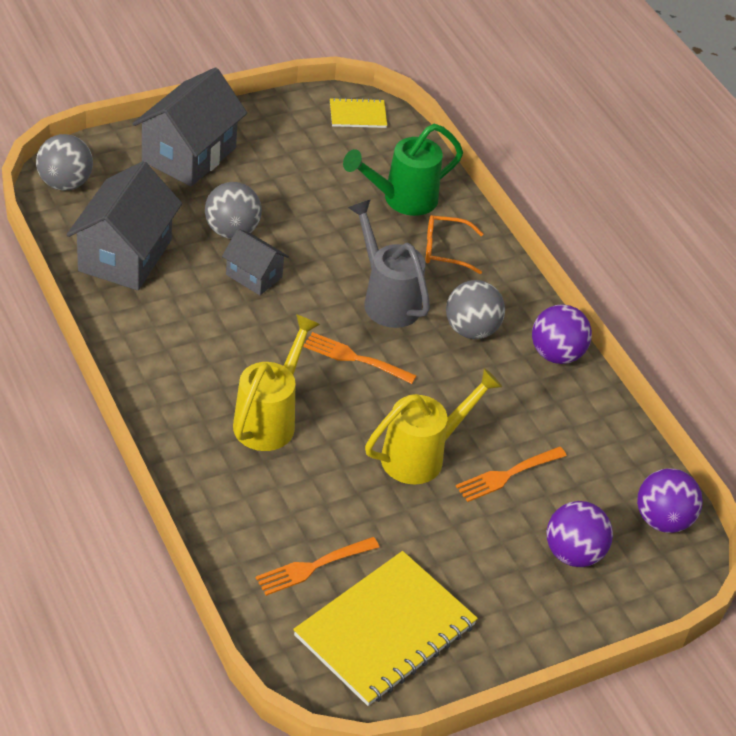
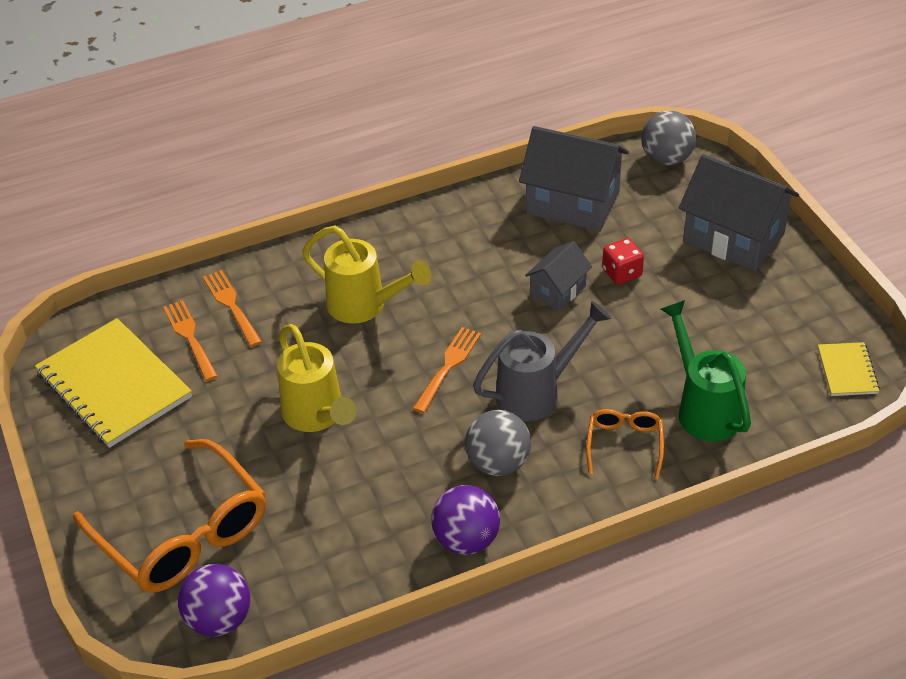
camera: 100 degrees right, 0 degrees up
(232, 231) = (622, 273): grey ball -> red dice
(508, 474) = (290, 484): orange fork -> orange fork (232, 306)
(573, 553) = (183, 533): purple ball -> orange glasses

